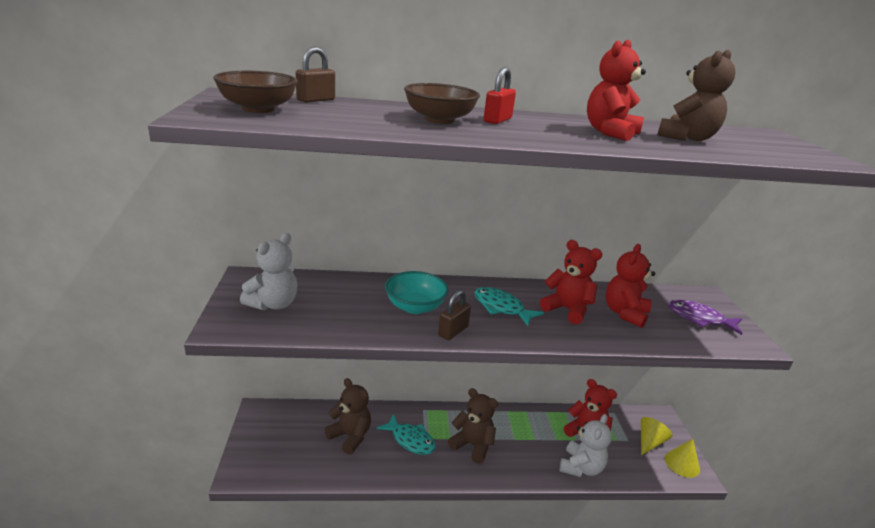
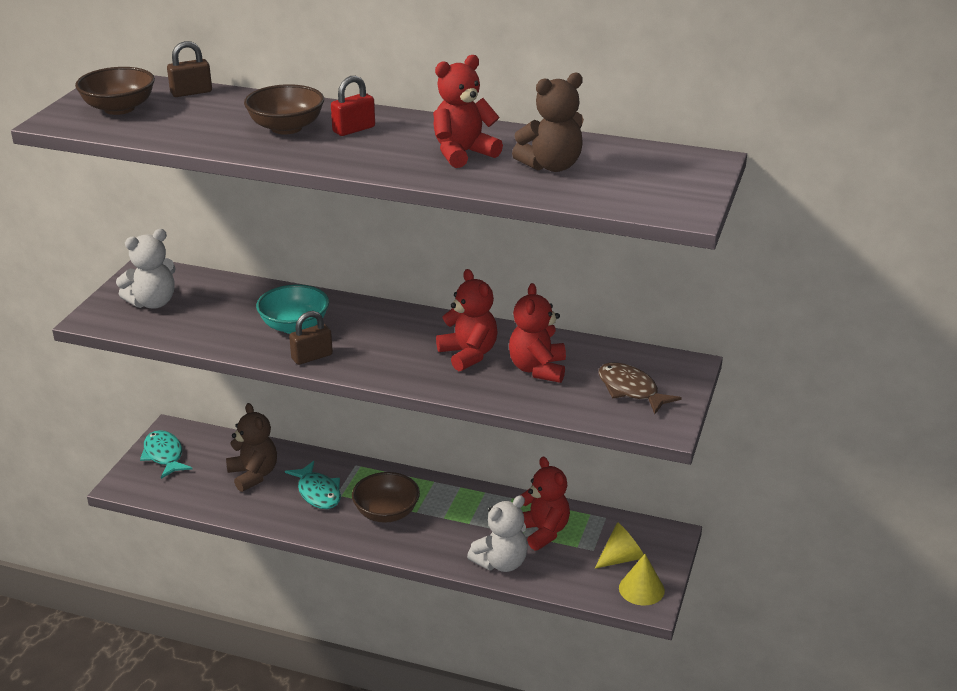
camera: 25 degrees right, 5 degrees up
(472, 445) = (386, 513): brown teddy bear -> brown bowl
(501, 308) = (391, 341): turquoise fish -> turquoise fish (164, 455)
(624, 313) = (538, 369): red teddy bear -> red teddy bear turned 45 degrees counterclockwise
(699, 319) = (631, 390): purple fish -> brown fish

